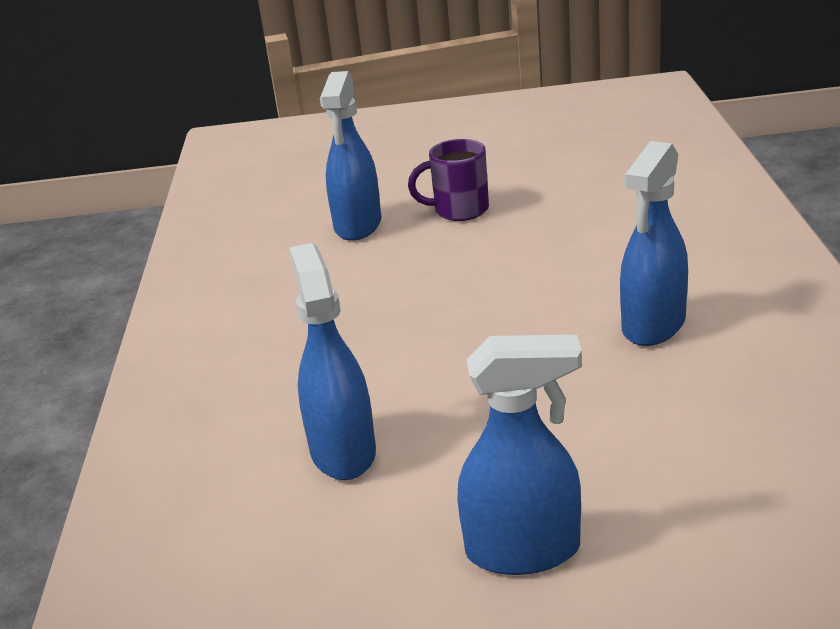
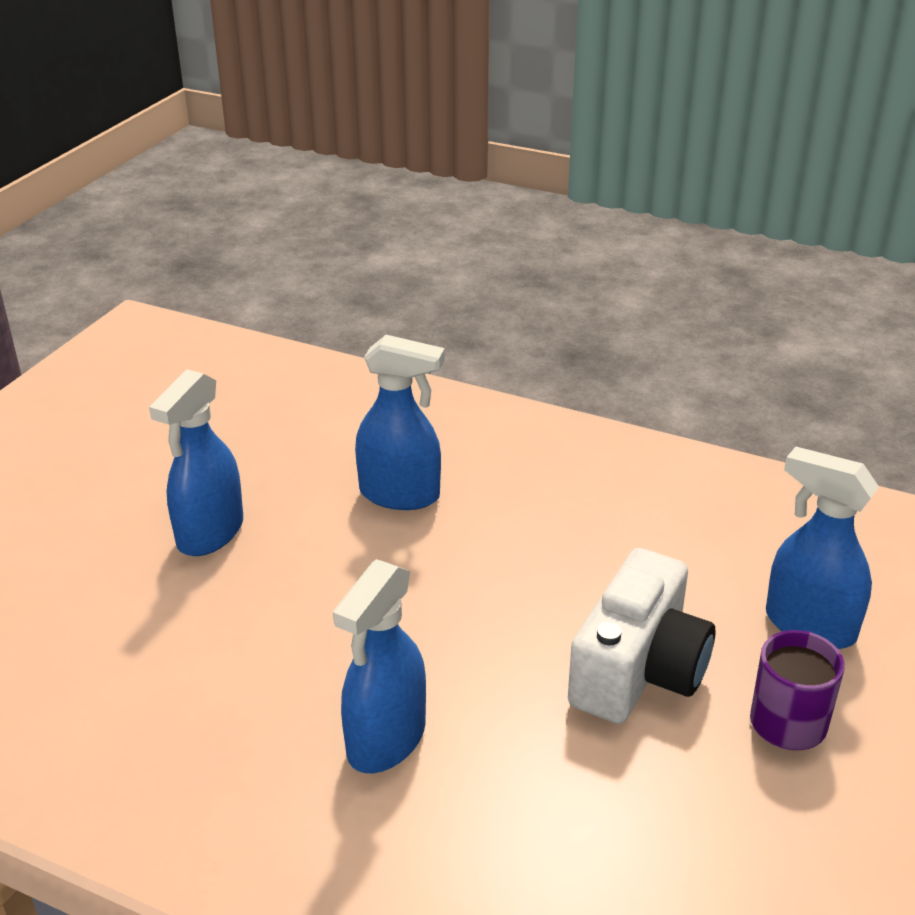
camera: 115 degrees right, 5 degrees up
(467, 264) = (638, 670): none -> white camera
(653, 326) = (386, 740): blue spray bottle -> blue spray bottle turned 120 degrees counterclockwise

